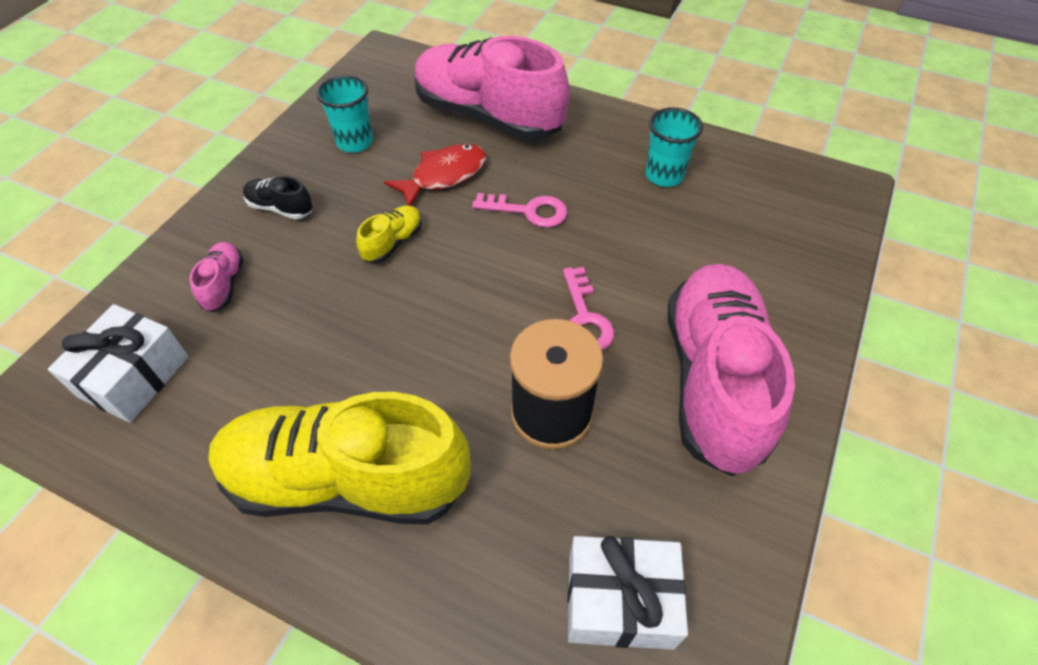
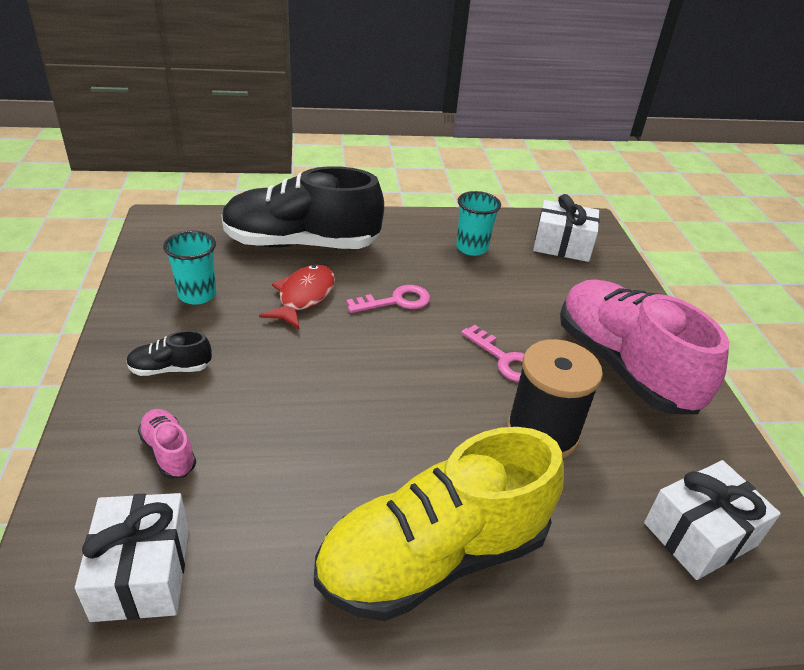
camera: 35 degrees left, 15 degrees down
(393, 242) = (305, 360): yellow shoe -> none
(488, 116) = (301, 244): pink shoe -> black shoe
(780, 206) = (562, 245): none -> white gift

